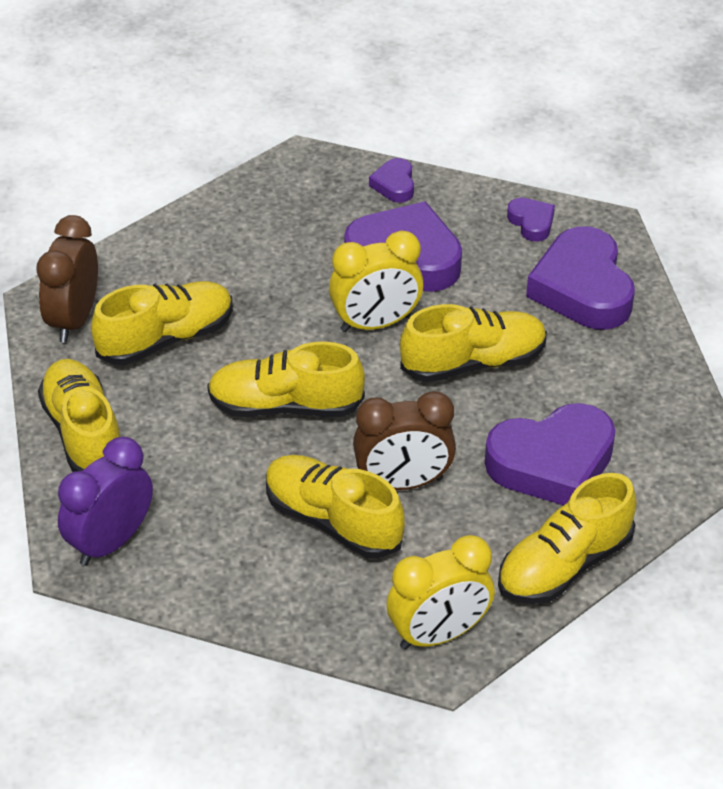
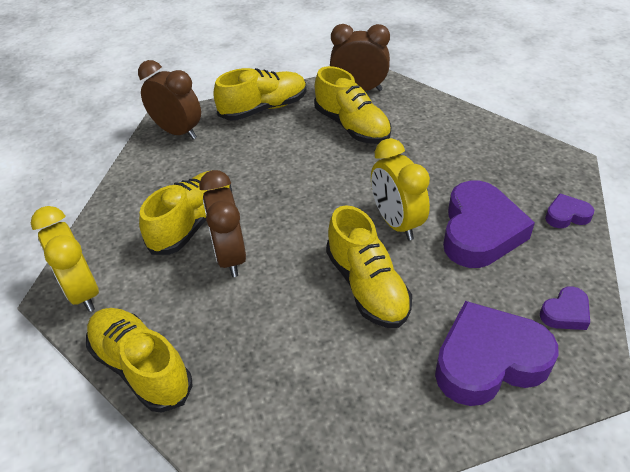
camera: 85 degrees right, 0 degrees up
(111, 542) = (178, 132): purple clock -> brown clock
(285, 406) = (299, 187): yellow shoe -> none
(552, 463) = (256, 351): purple heart -> none

